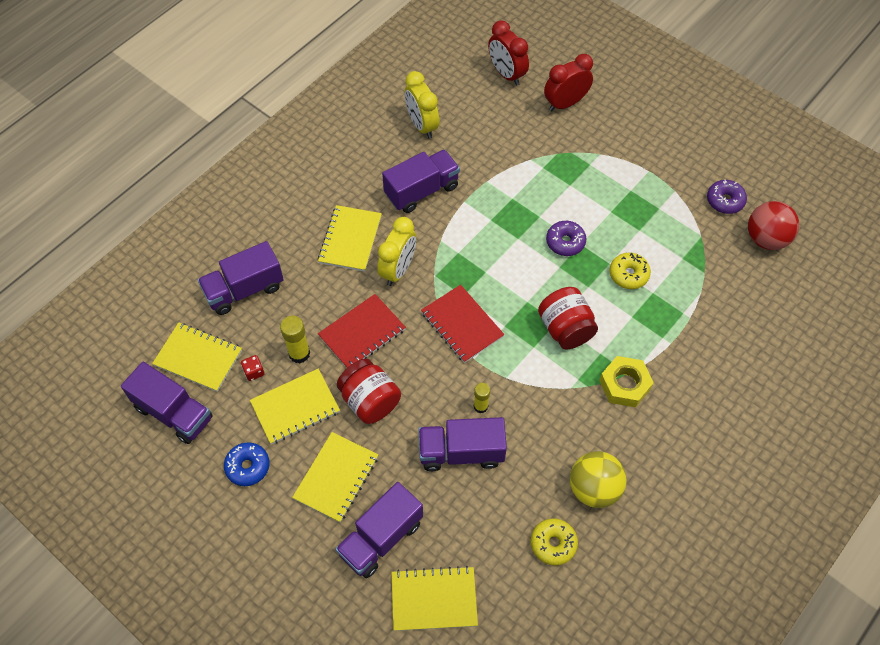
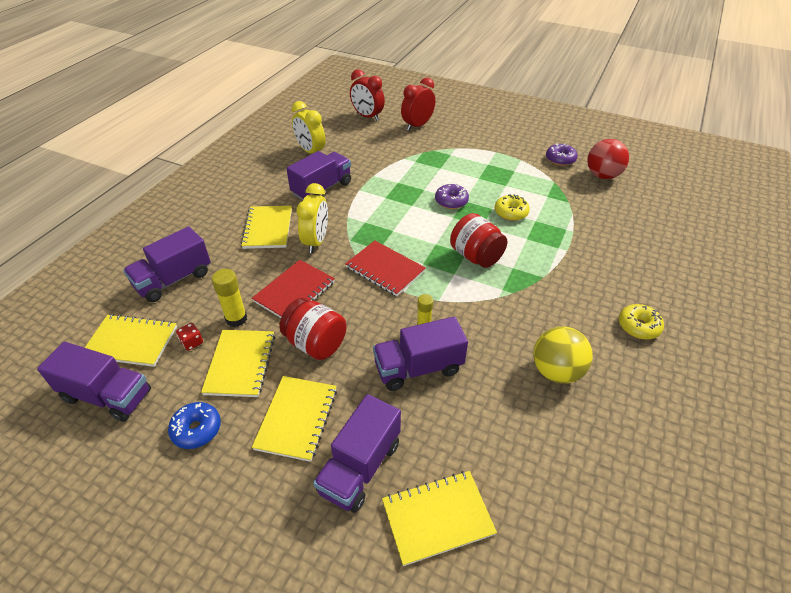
camera: 15 degrees left, 15 degrees down
(295, 407) = (240, 364): yellow notebook -> yellow notebook turned 45 degrees counterclockwise
(553, 544) = (540, 429): yellow donut -> yellow donut (638, 326)
(624, 385) = (544, 285): yellow nut -> none

